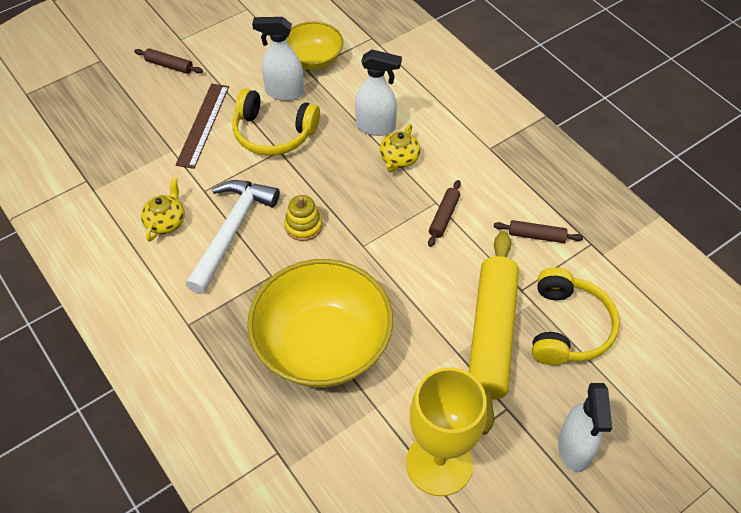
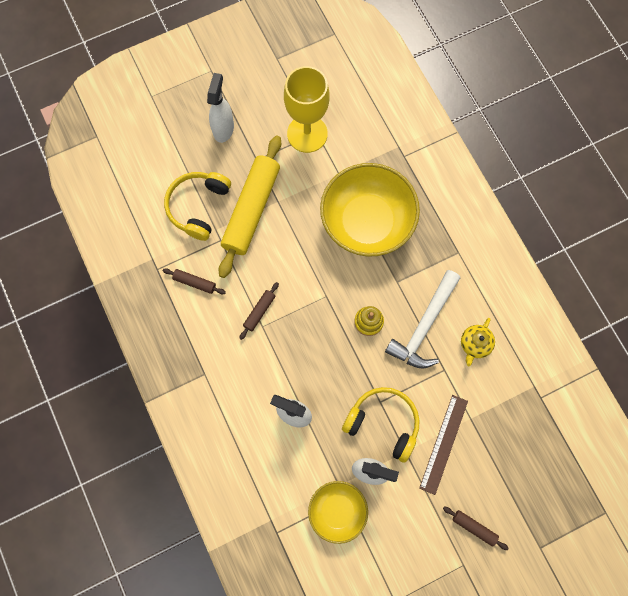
camera: 170 degrees left, 20 degrees up
(399, 159) = (282, 375): yellow teapot -> none

